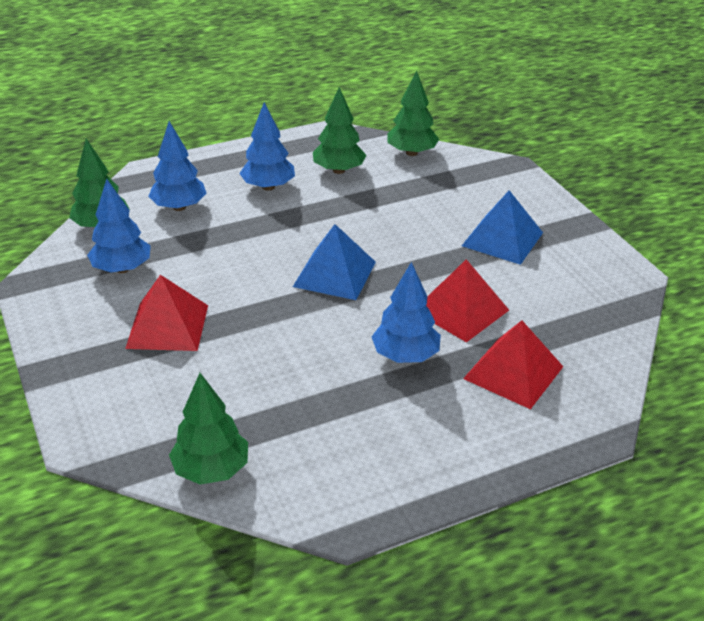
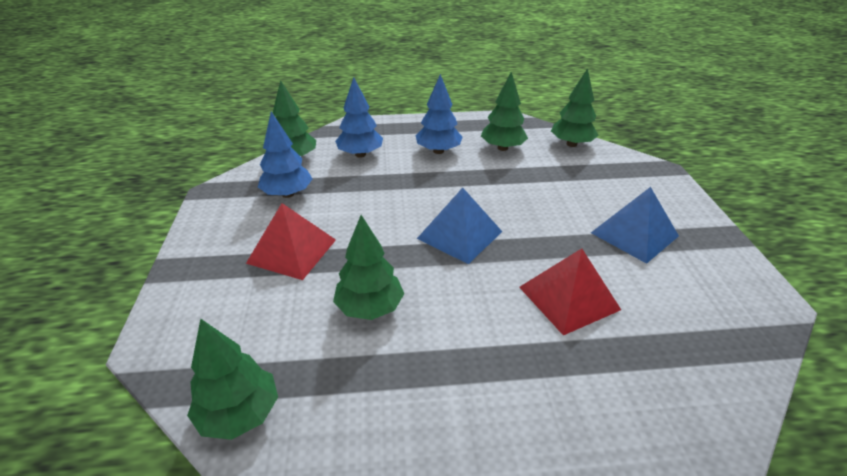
camera: 20 degrees right, 0 degrees up
(280, 360) = (369, 308): none -> green tree
(405, 356) = (493, 335): blue tree -> none
(513, 372) = (606, 386): red pyramid -> none

